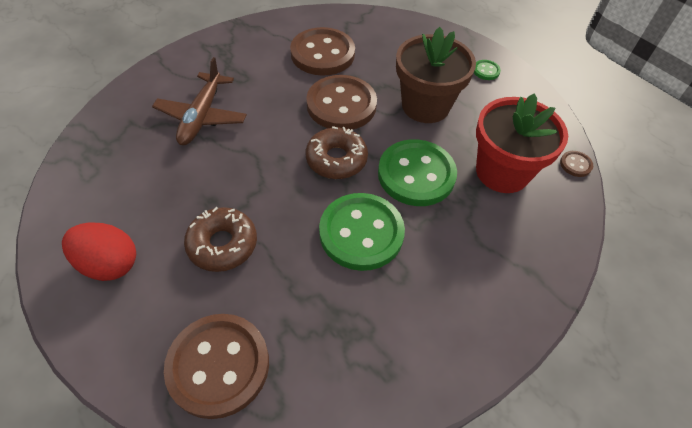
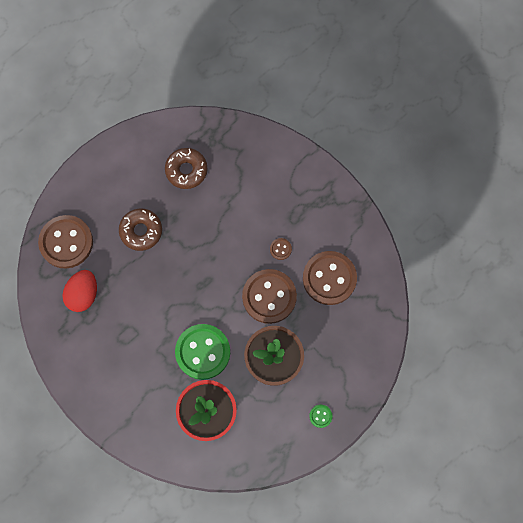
camera: 90 degrees right, 20 degrees up
(109, 264) = (126, 170): red egg -> red egg (83, 294)
(202, 116) = (249, 197): brown plane -> none
(336, 159) = (213, 296): brown donut -> brown donut (186, 170)
(361, 233) = (152, 315): green button -> none
(575, 164) = (218, 472): brown button -> brown button (280, 249)

